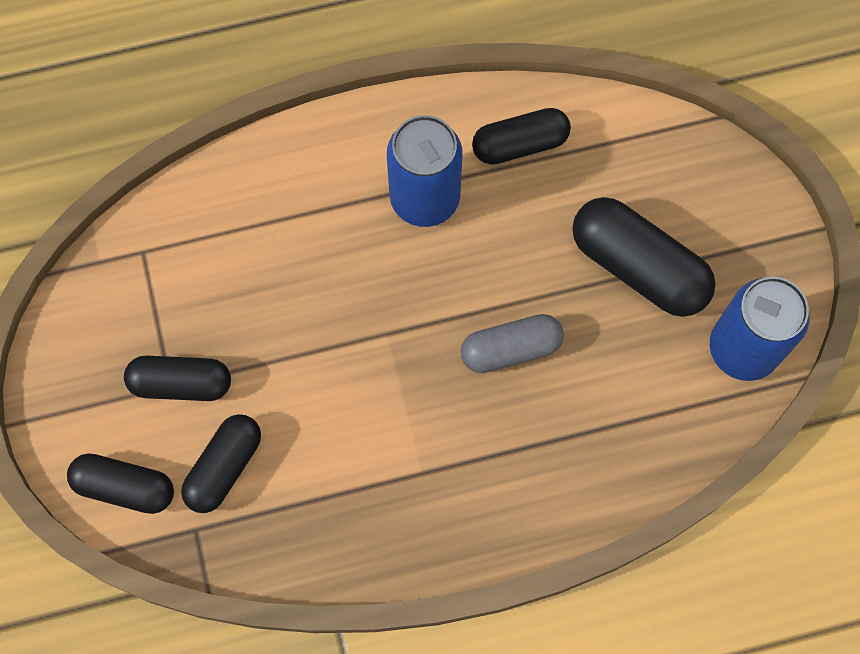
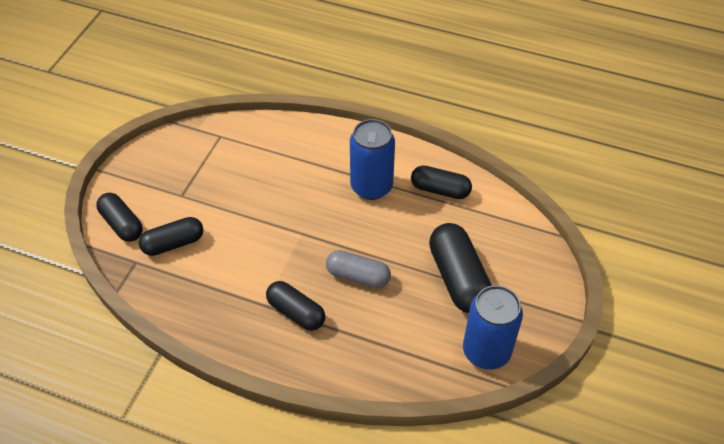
camera: 35 degrees right, 20 degrees down
(181, 383) = (187, 197): black capsule -> black capsule (296, 312)

